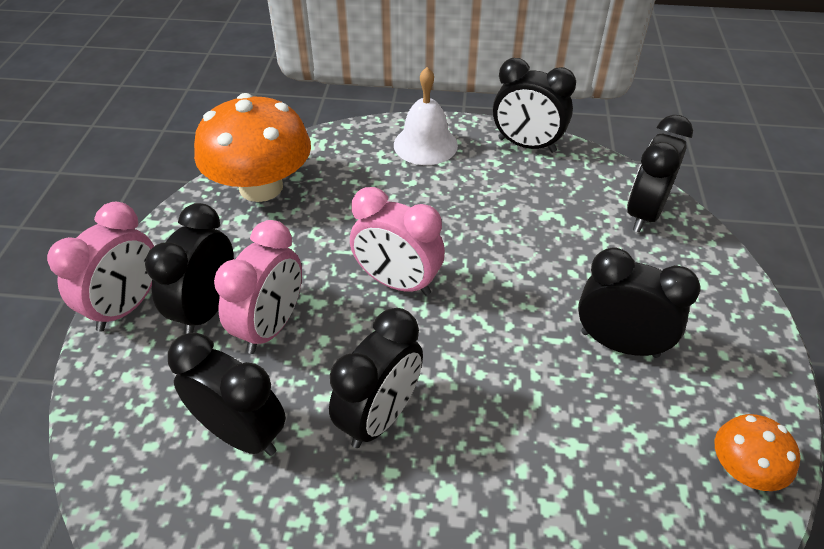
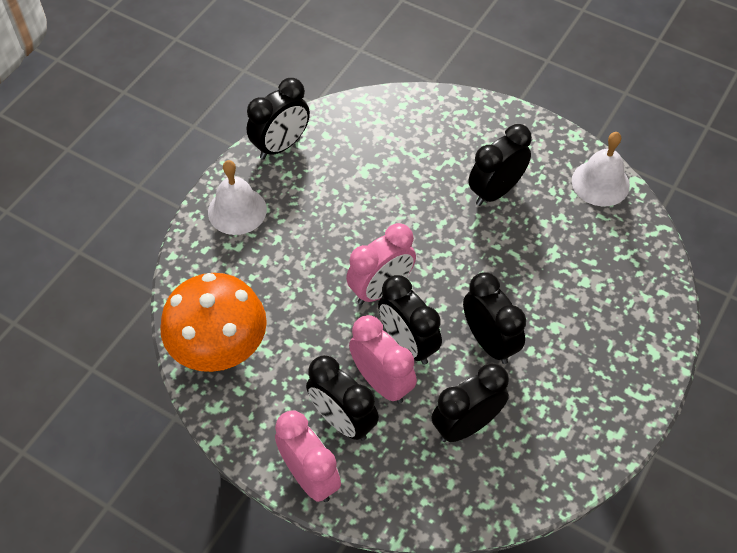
camera: 65 degrees left, 10 degrees up
(644, 213) = (394, 117): black clock -> black clock (407, 344)
(743, 469) = (600, 183): orange mushroom -> white bell

